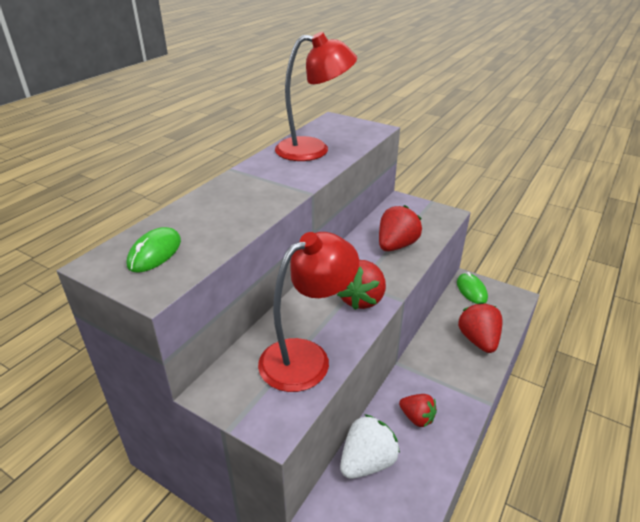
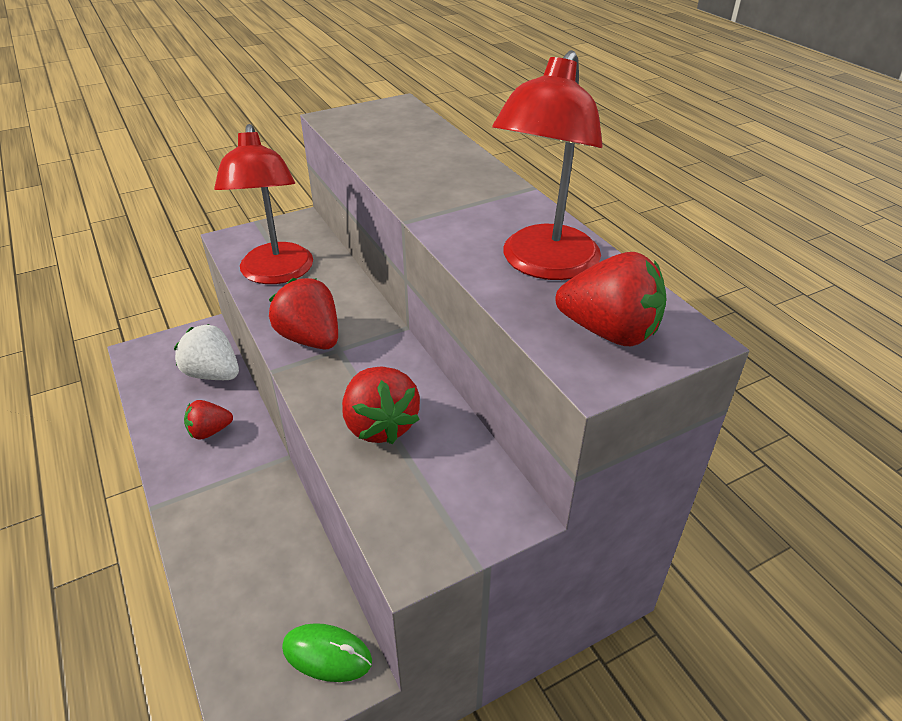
camera: 120 degrees right, 5 degrees up
(155, 253) = (385, 124): green mouse -> none
(367, 462) = (213, 374): white strawberry -> white strawberry turned 135 degrees clockwise
(478, 340) = (232, 572): red strawberry -> red strawberry (609, 332)

